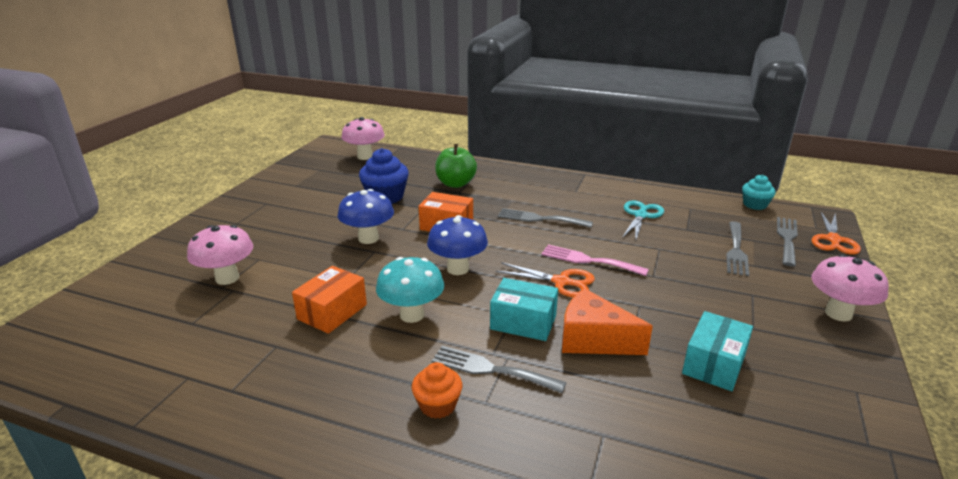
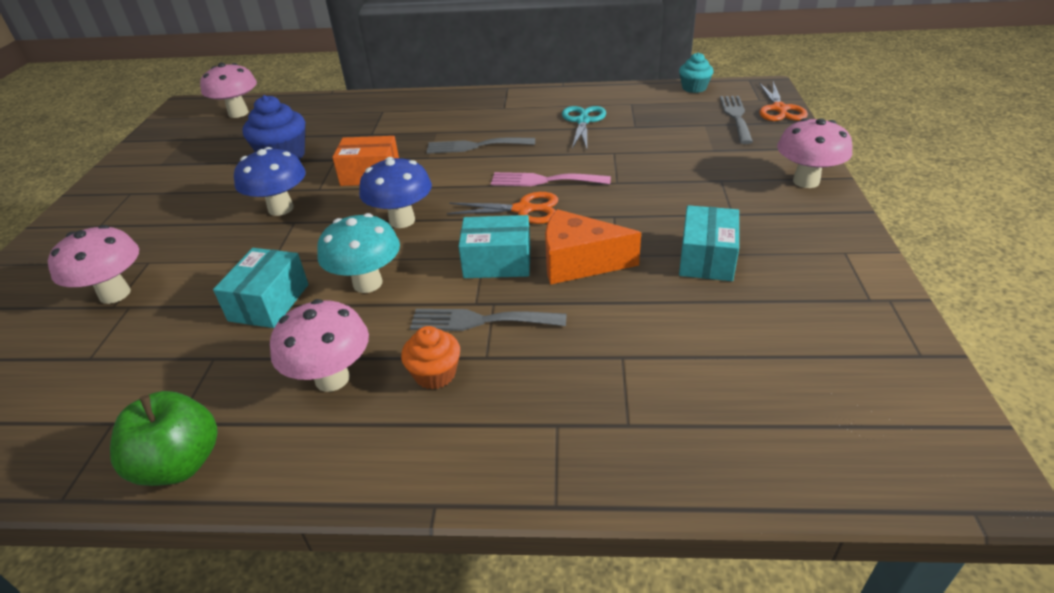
camera: 15 degrees left, 10 degrees up
(332, 312) = (269, 302): orange box -> turquoise box
(356, 387) = (332, 378): none -> pink mushroom
(455, 184) = (363, 125): green apple -> green apple (180, 464)
(736, 251) = (691, 139): grey fork -> none

